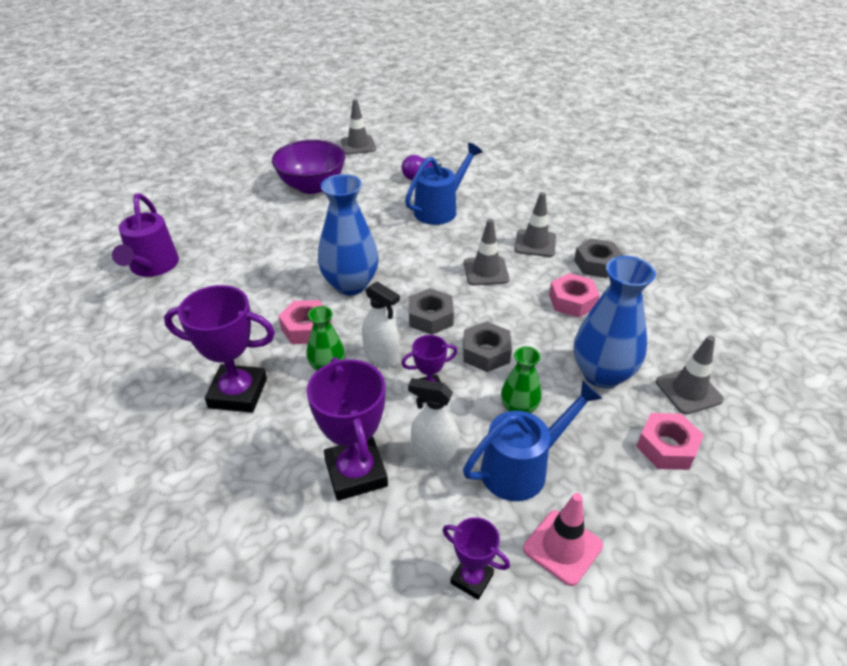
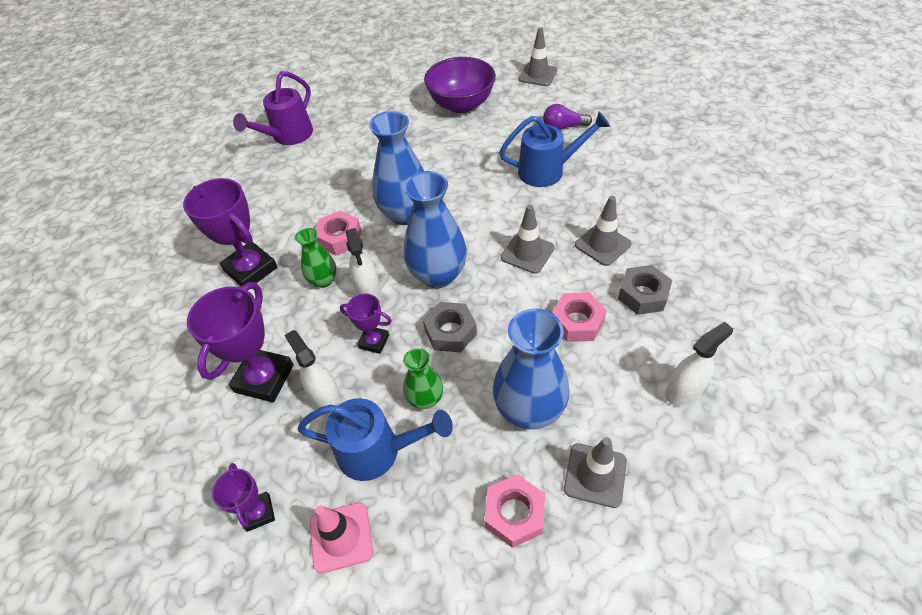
camera: 40 degrees right, 10 degrees up
(430, 317) = (438, 275): grey nut -> blue vase
(684, 311) = (683, 391): none -> white spray bottle

